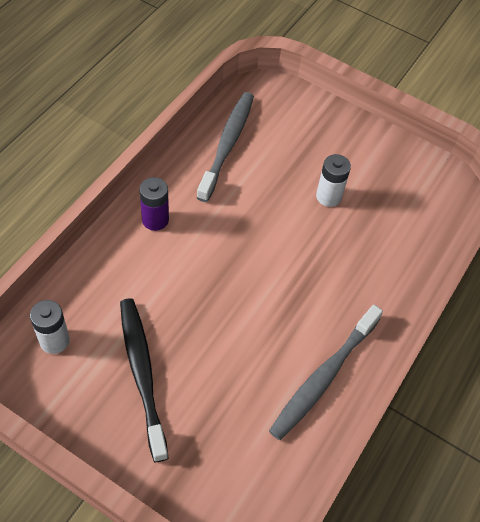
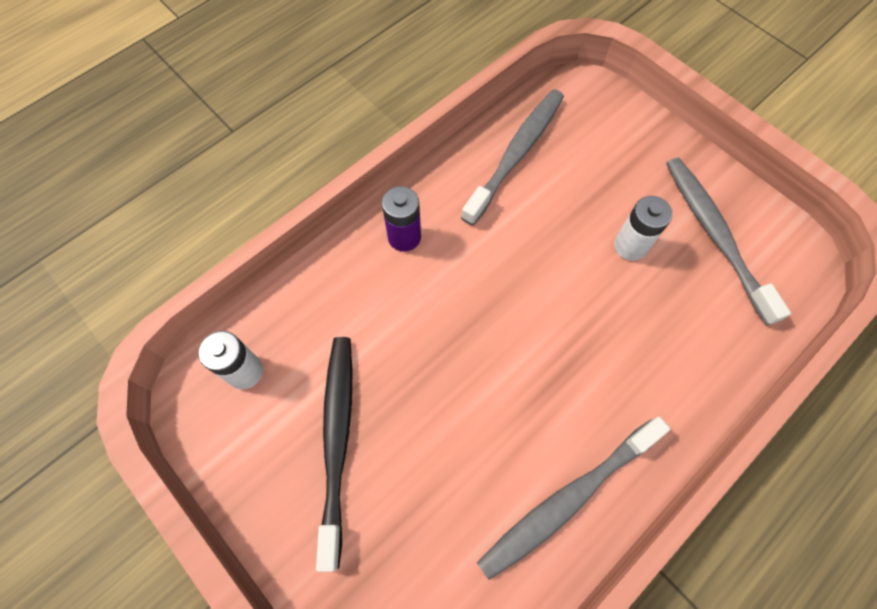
camera: 20 degrees right, 10 degrees up
(388, 178) = (715, 235): none -> grey toothbrush

